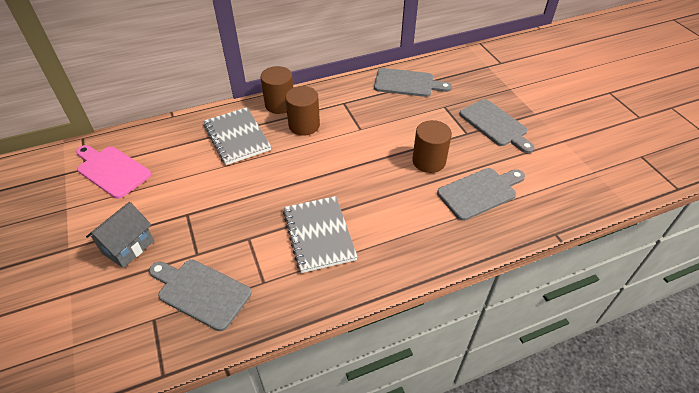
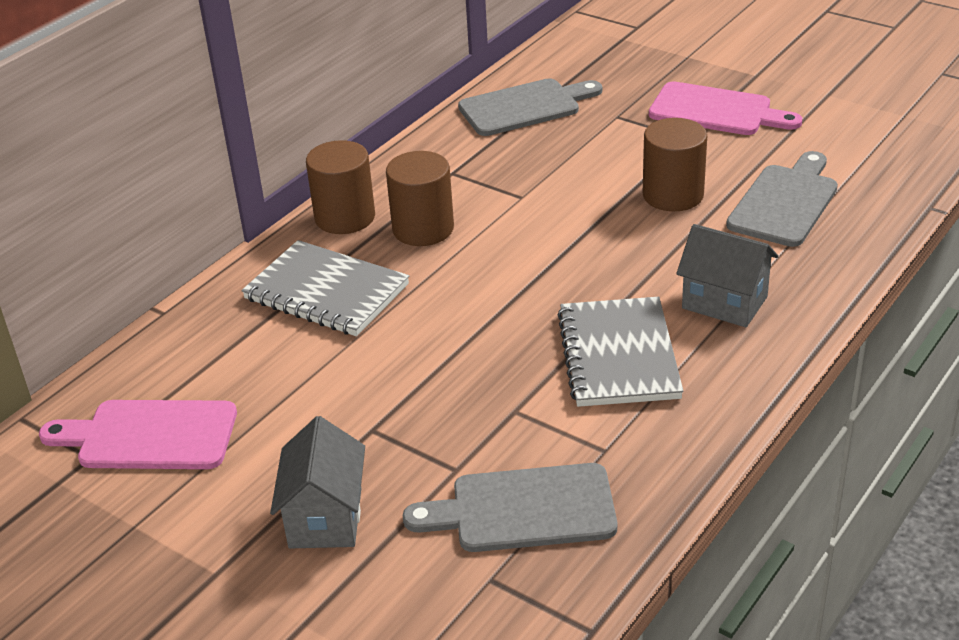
camera: 30 degrees left, 10 degrees down
(319, 235) = (619, 355): grey notebook -> grey notebook turned 45 degrees clockwise
(395, 233) = (724, 302): none -> grey house
(495, 125) = (716, 111): grey cutting board -> pink cutting board

